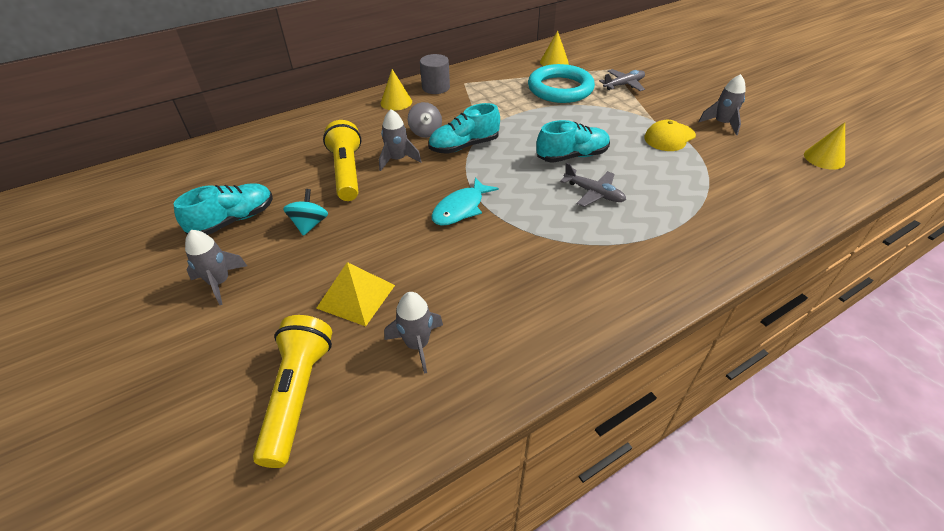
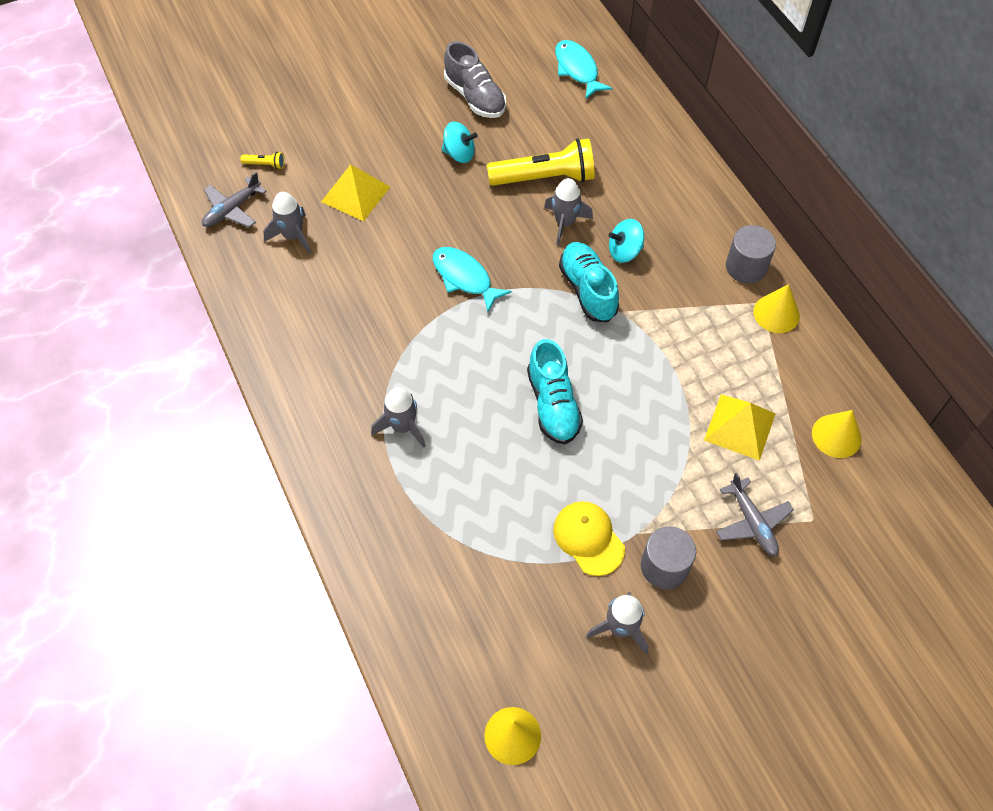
camera: 95 degrees right, 15 degrees up
(219, 162) = (577, 69): none -> turquoise fish
(220, 282) = (392, 102): grey rocket -> grey rocket (402, 426)
(233, 220) = (475, 97): turquoise shoe -> grey shoe
(298, 395) = (265, 164): yellow flashlight -> yellow flashlight, size x0.41
(396, 102) = (704, 221): yellow cone -> yellow cone (776, 313)
(425, 132) = (624, 251): grey spinning top -> turquoise spinning top
(560, 89) = (740, 426): turquoise ring -> yellow pyramid
(594, 193) = (472, 411): grey plane -> grey plane (232, 210)
(670, 110) = (664, 566): none -> grey cylinder

